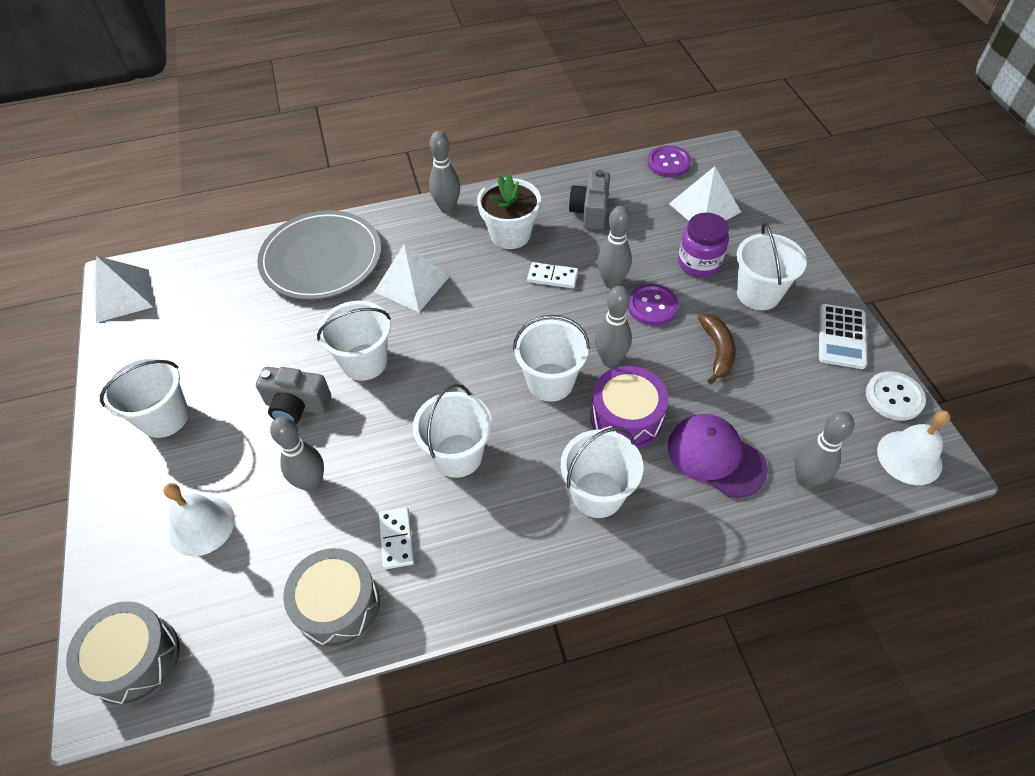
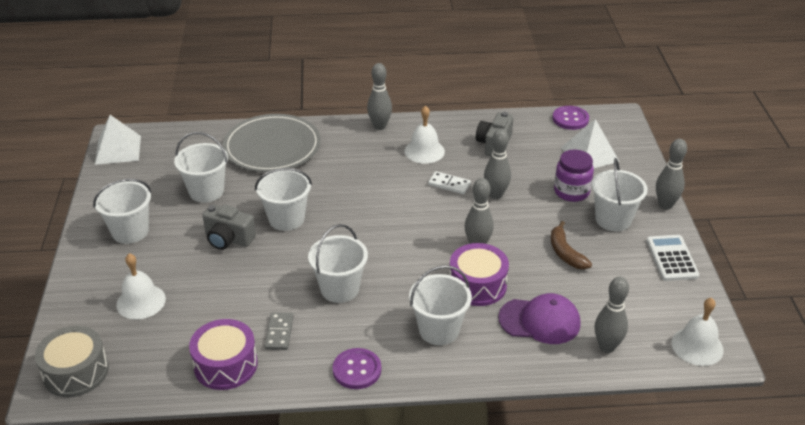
camera: 10 degrees right, 15 degrees down
(311, 483) = (226, 289): grey bowling pin -> grey bowling pin (665, 205)
(338, 605) = (225, 365): grey drum -> purple drum
(396, 539) = (279, 333): white domino -> grey domino
(411, 284) = (337, 173): white pyramid -> none
(510, 234) = (424, 151): white flower pot -> white bell
(550, 382) = (425, 253): white bucket -> white bucket (206, 191)
(652, 306) = (523, 215): purple button -> purple button (357, 370)
(715, 457) = (540, 321): purple cap -> purple cap turned 135 degrees clockwise
(717, 351) = (565, 253): brown banana -> brown banana turned 150 degrees clockwise
(841, 337) = (672, 258): white calculator -> white calculator turned 150 degrees clockwise
(894, 397) = (700, 305): white button -> none

